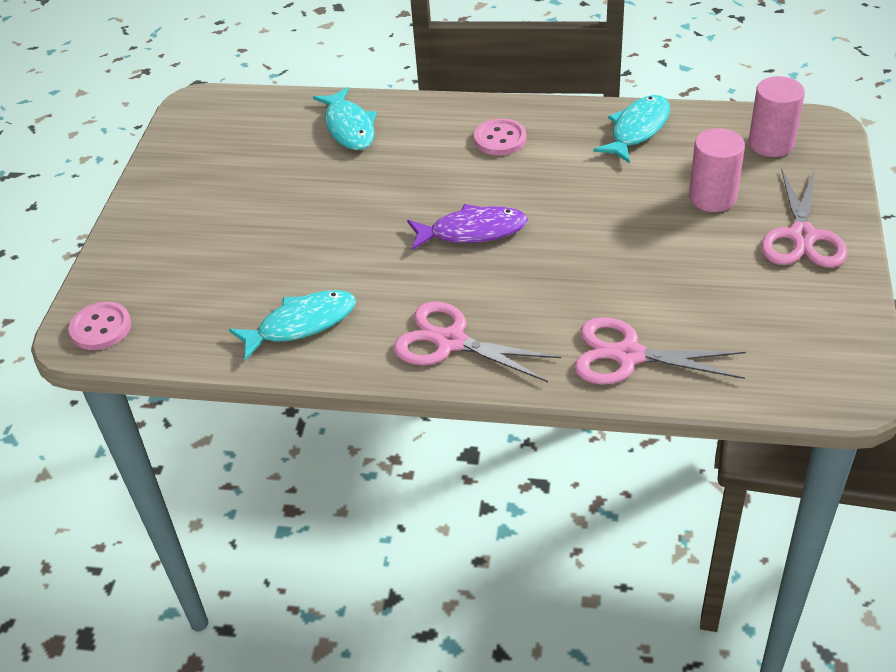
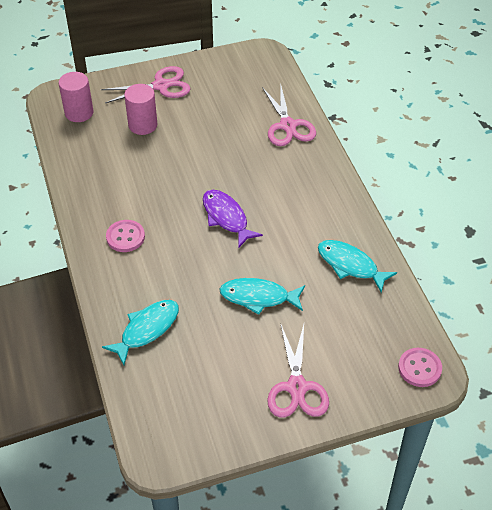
camera: 120 degrees left, 5 degrees up
(450, 342) = (321, 194): pink scissors -> pink scissors (297, 387)
(637, 130) = (87, 173): turquoise fish -> turquoise fish (258, 297)

